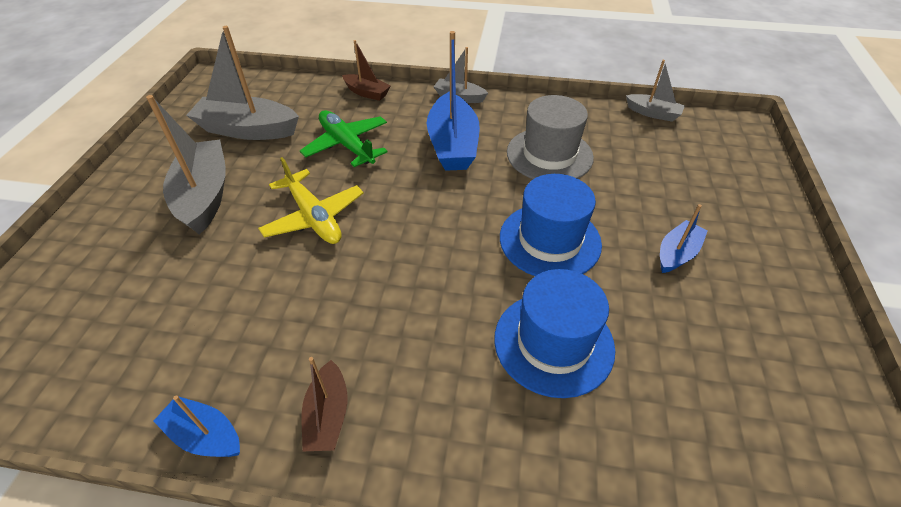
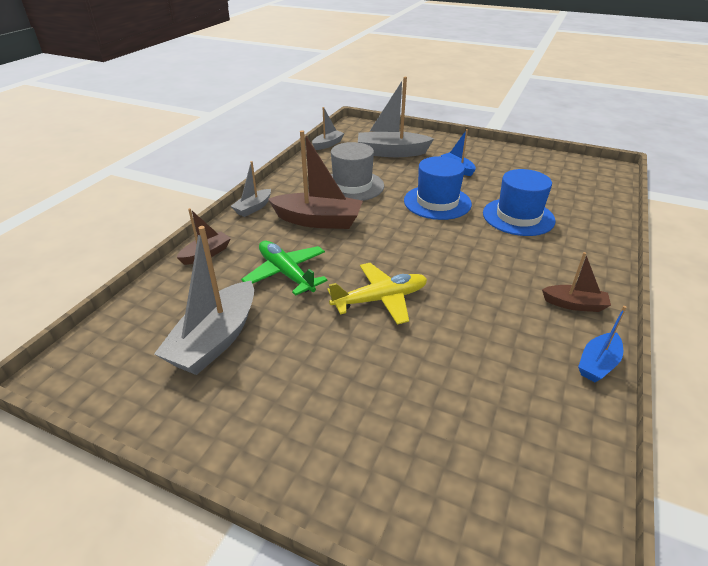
camera: 75 degrees left, 10 degrees down
(204, 195) = (320, 373): grey boat -> grey boat (391, 152)
(347, 145) = (286, 273): green plane -> green plane turned 75 degrees clockwise
(453, 145) = (318, 221): blue boat -> brown boat

